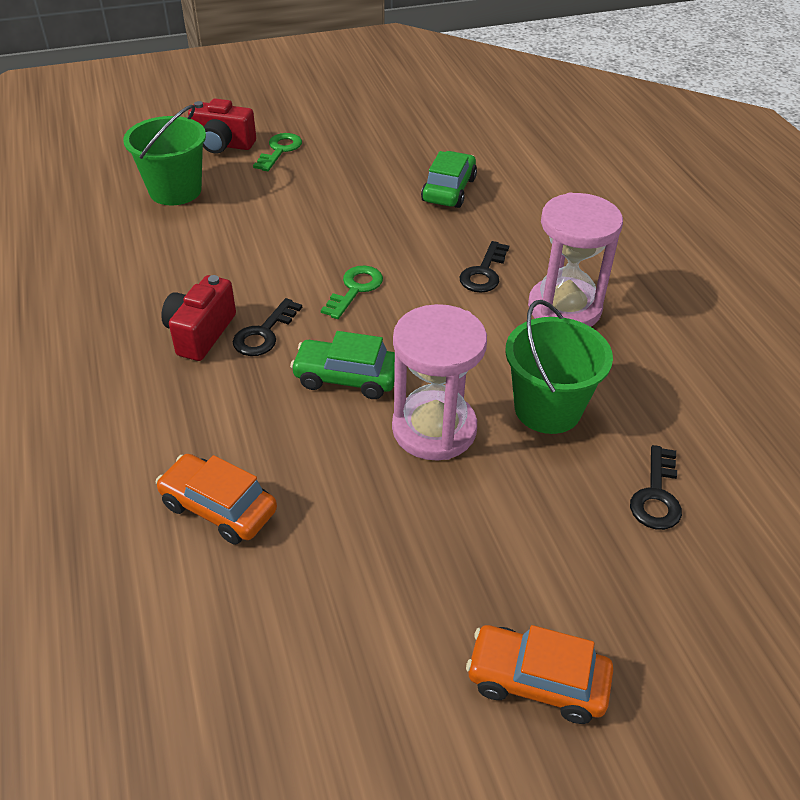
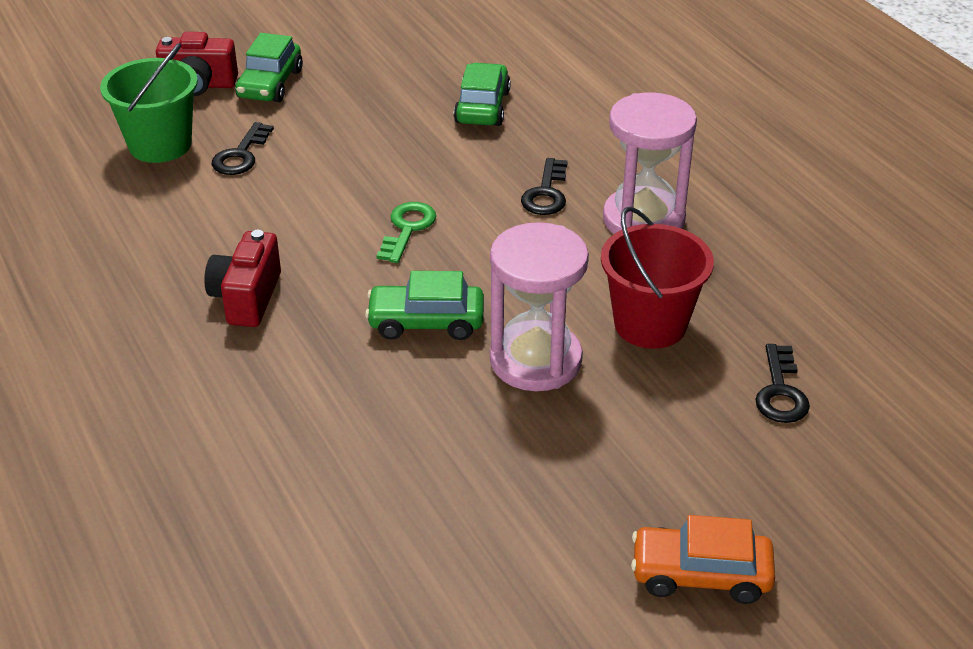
camera: 10 degrees left, 5 degrees down
(219, 508) = (329, 469): orange car -> none
(264, 333) = (319, 288): black key -> black key (241, 155)
(280, 150) = (270, 84): green key -> green car
(547, 409) = (650, 324): green bucket -> red bucket

